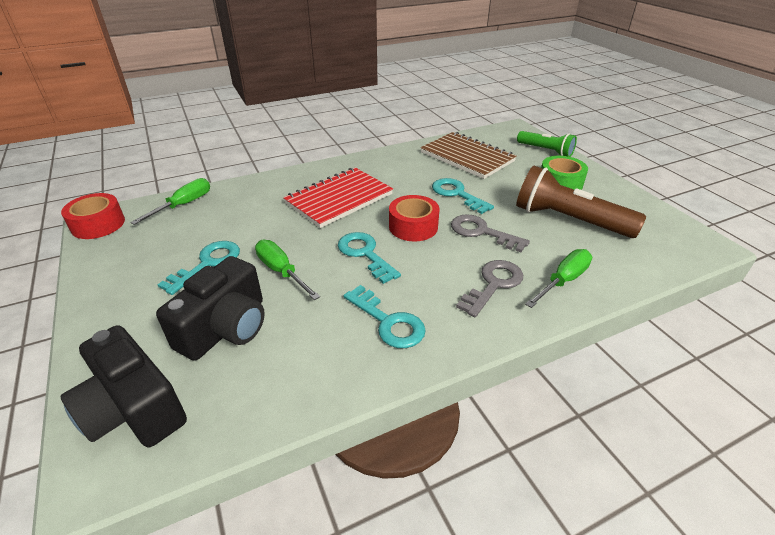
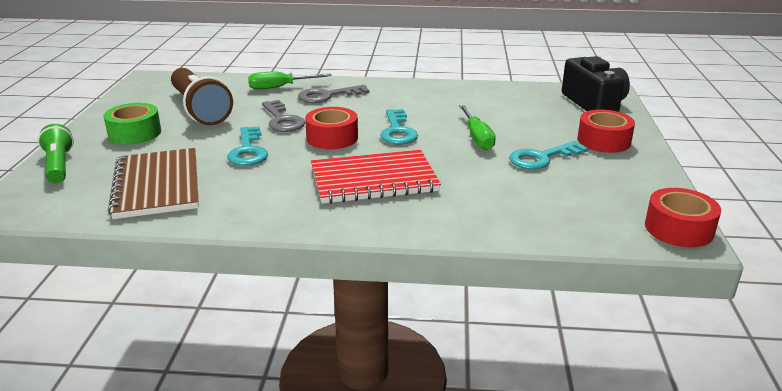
camera: 150 degrees left, 10 degrees down
(136, 314) = (603, 141): none -> red tape
(183, 205) = (568, 225): green screwdriver -> none
(226, 328) = (533, 120): black camera -> none
(388, 322) = (419, 98): turquoise key -> none

